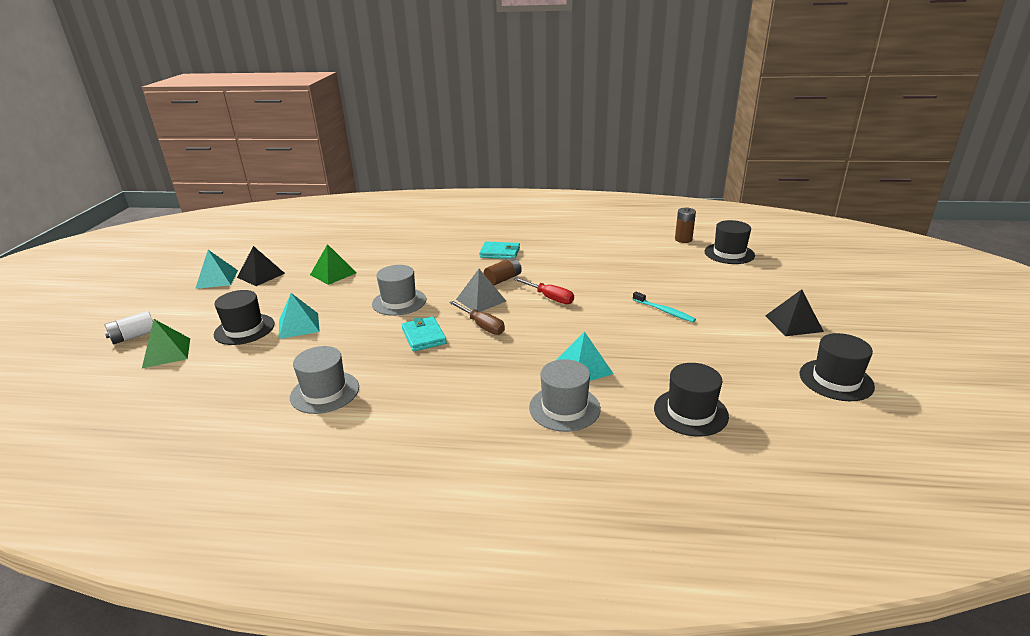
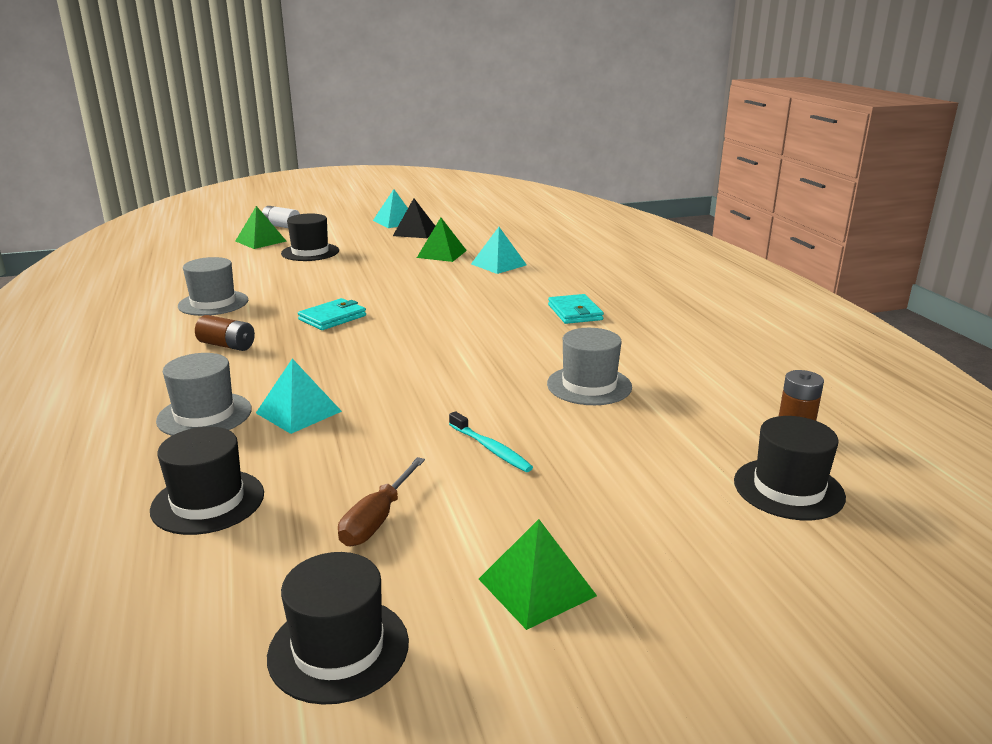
camera: 65 degrees right, 5 degrees down
(298, 325) = (327, 267): turquoise pyramid -> turquoise pyramid (498, 264)
(399, 302) = (401, 292): grey hat -> grey hat (589, 385)
(481, 300) = (434, 327): grey pyramid -> none
(482, 326) = (371, 340): brown screwdriver -> brown screwdriver (377, 520)
(503, 279) = (499, 328): brown battery -> brown battery (227, 345)
(549, 298) = (470, 363): red screwdriver -> none
(664, 311) = (491, 449): turquoise toothbrush -> turquoise toothbrush turned 60 degrees counterclockwise
(793, 323) = (537, 587): black pyramid -> green pyramid

